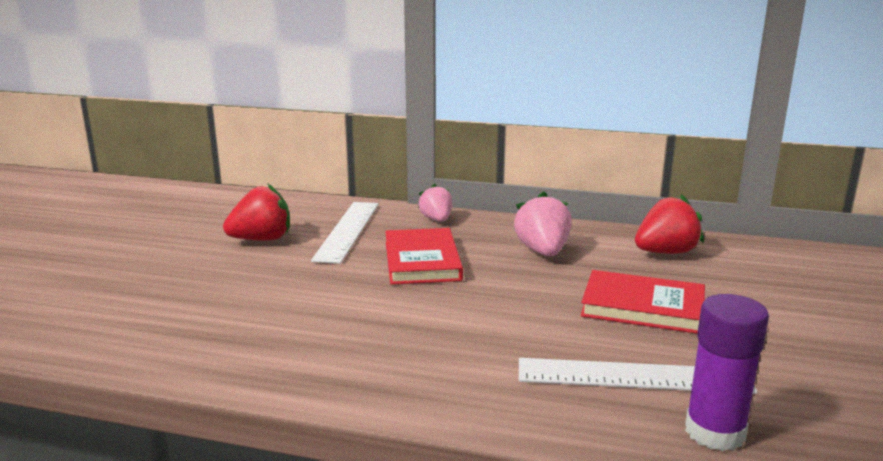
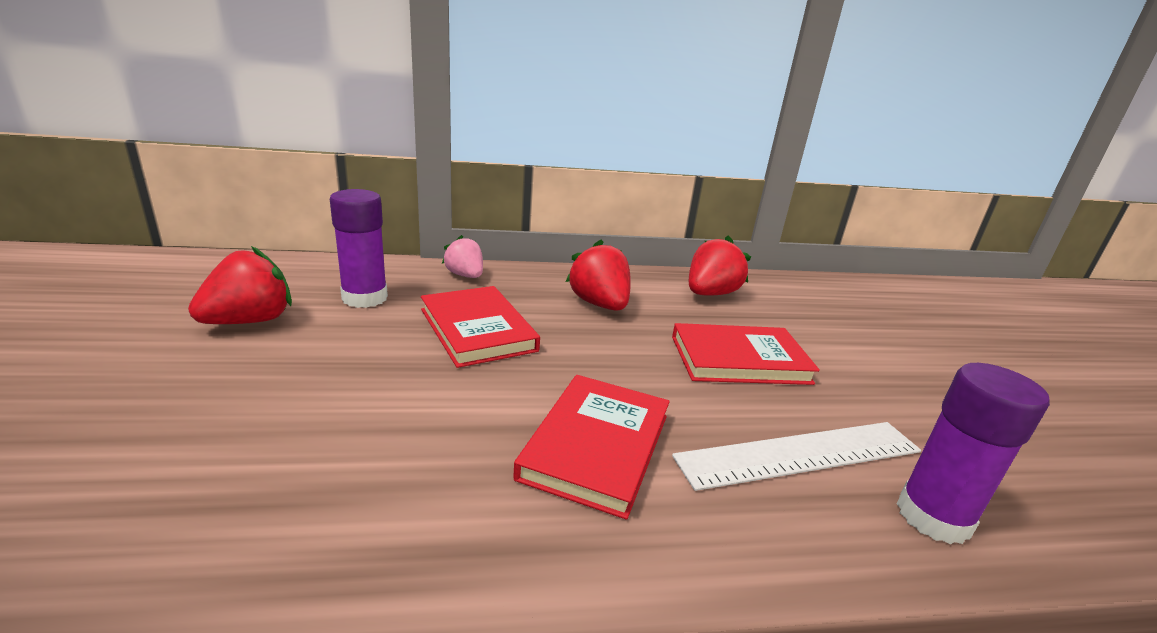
camera: 25 degrees left, 5 degrees up
(347, 230) = (365, 298): white ruler -> purple glue stick
(463, 345) = (596, 446): none -> red book
(542, 252) = (599, 304): pink strawberry -> red strawberry

